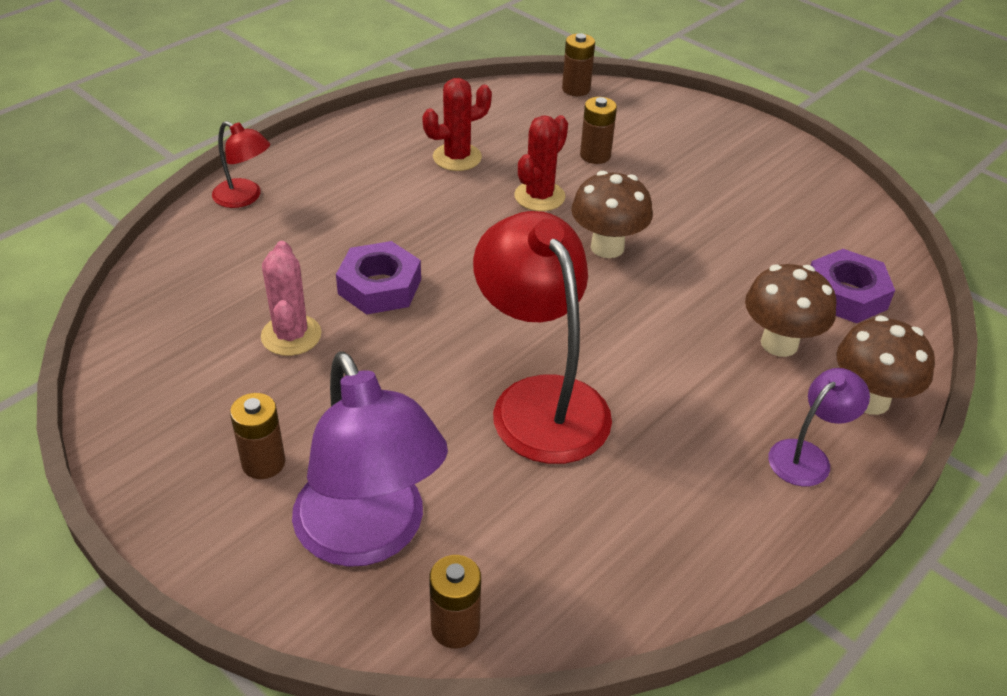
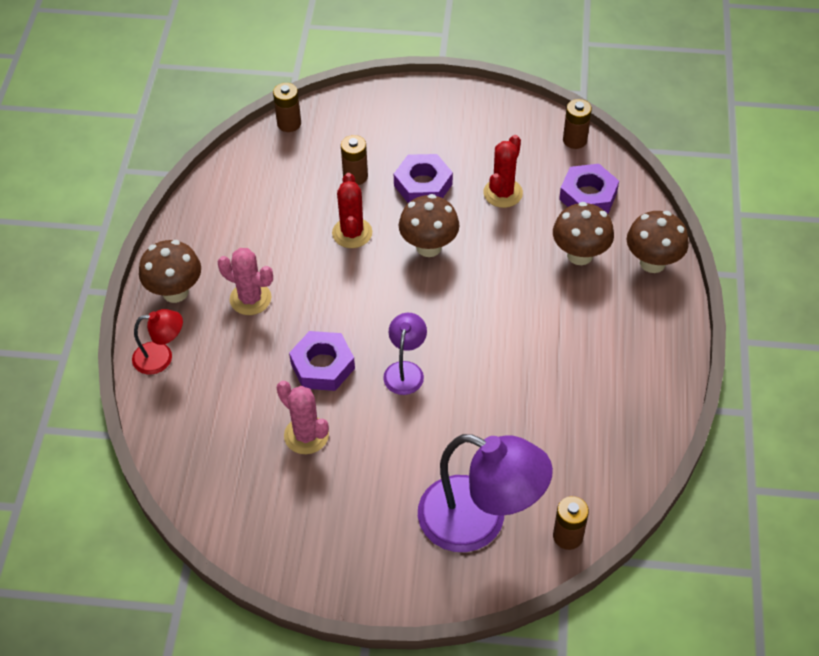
camera: 35 degrees left, 10 degrees up
(263, 463) = (380, 523): brown battery -> brown battery (575, 140)
(320, 157) = (175, 292): none -> brown mushroom
(379, 197) = (250, 299): none -> pink cactus
(457, 157) = (268, 234): red cactus -> red cactus (503, 193)
(540, 400) = (488, 380): red lamp -> none
(659, 194) = (423, 185): none -> purple nut
(807, 456) = (649, 320): purple lamp -> purple lamp (405, 370)

